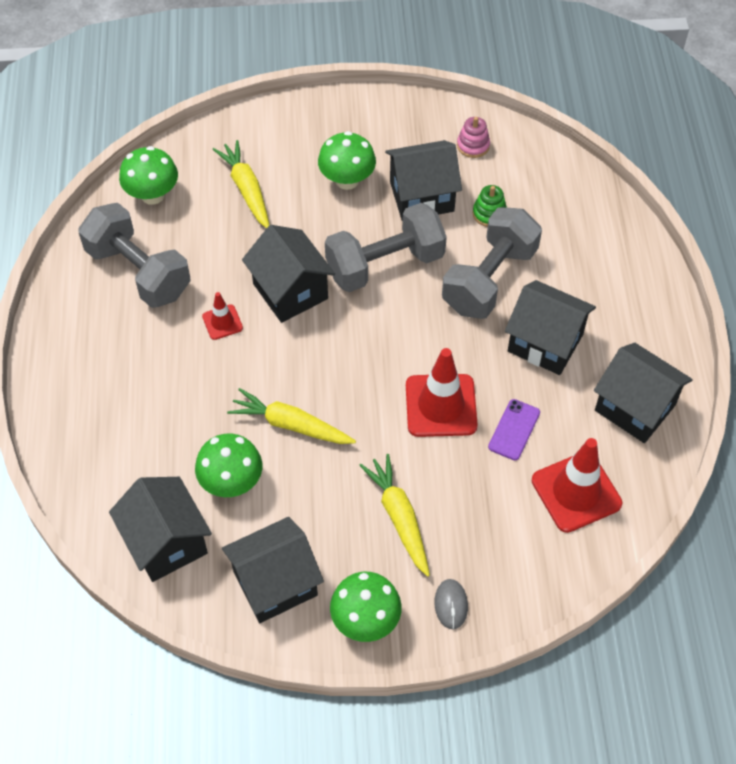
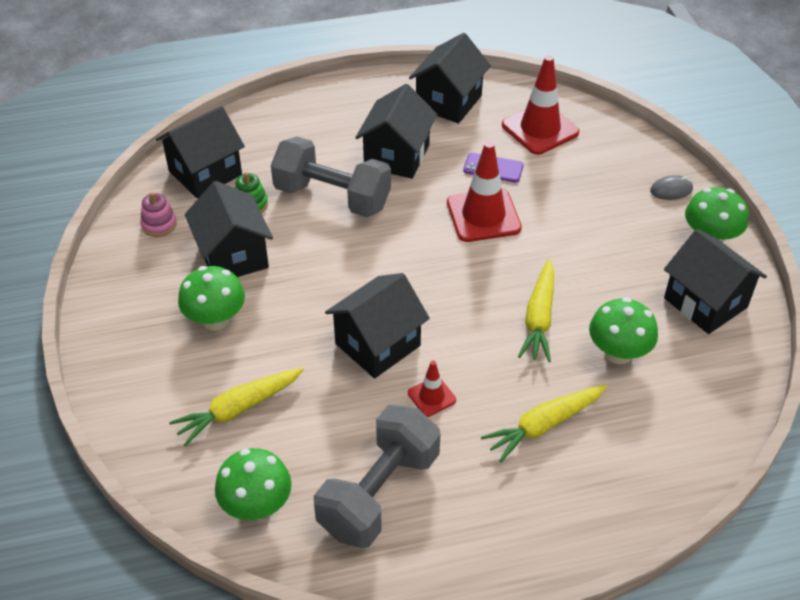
camera: 100 degrees left, 10 degrees down
(166, 542) = (703, 391): black house -> black house (205, 173)
(385, 264) = (328, 273): grey dumbbell -> none
(399, 517) = (606, 229): yellow carrot -> yellow carrot (544, 425)

